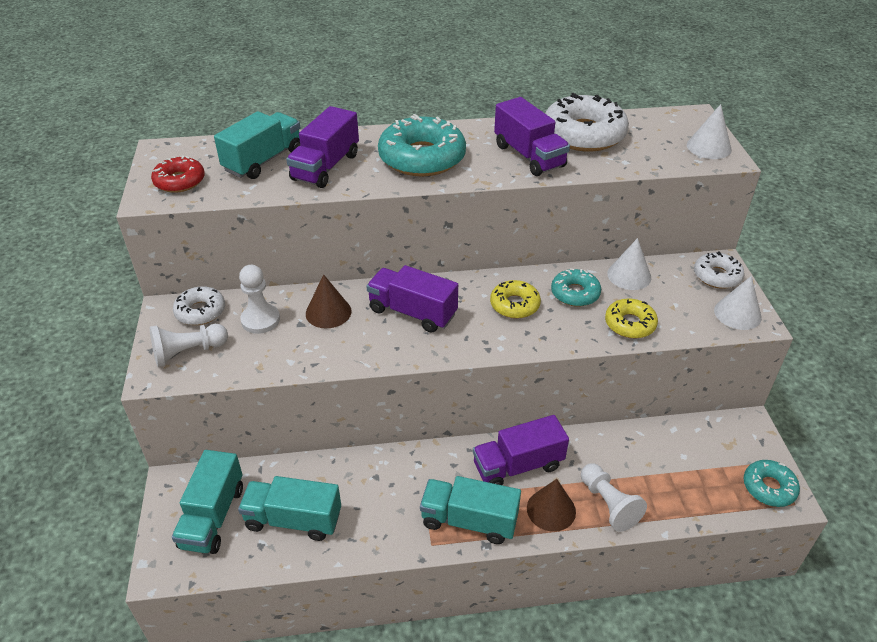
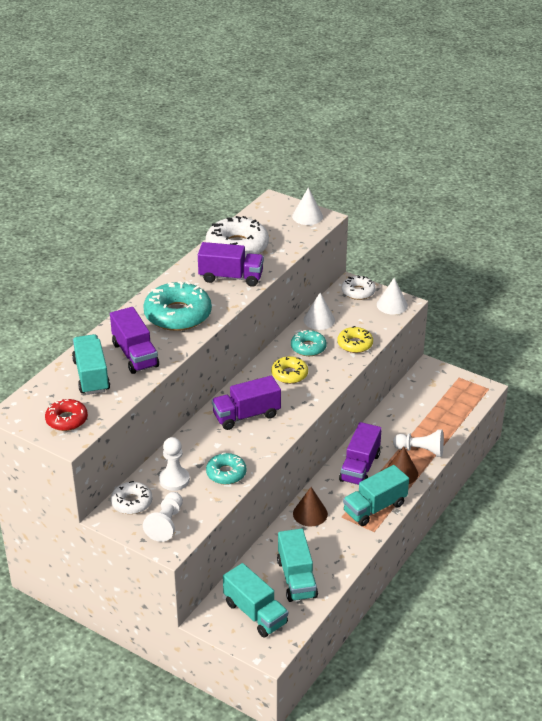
camera: 50 degrees left, 5 degrees down
(293, 520) = (296, 578): turquoise truck -> turquoise truck turned 60 degrees counterclockwise
(328, 312) = (203, 448): brown cone -> brown cone (310, 513)
(769, 487) = (471, 389): turquoise donut -> turquoise donut (226, 473)

